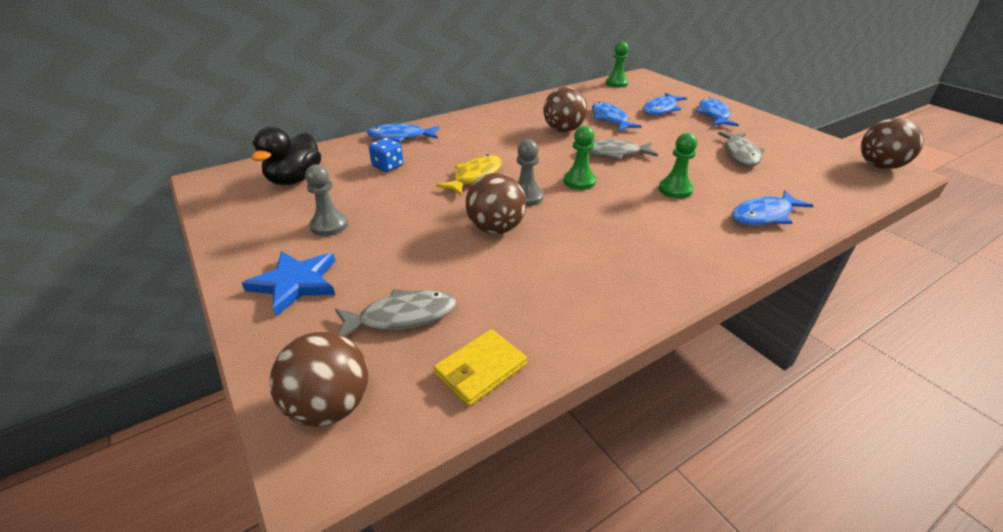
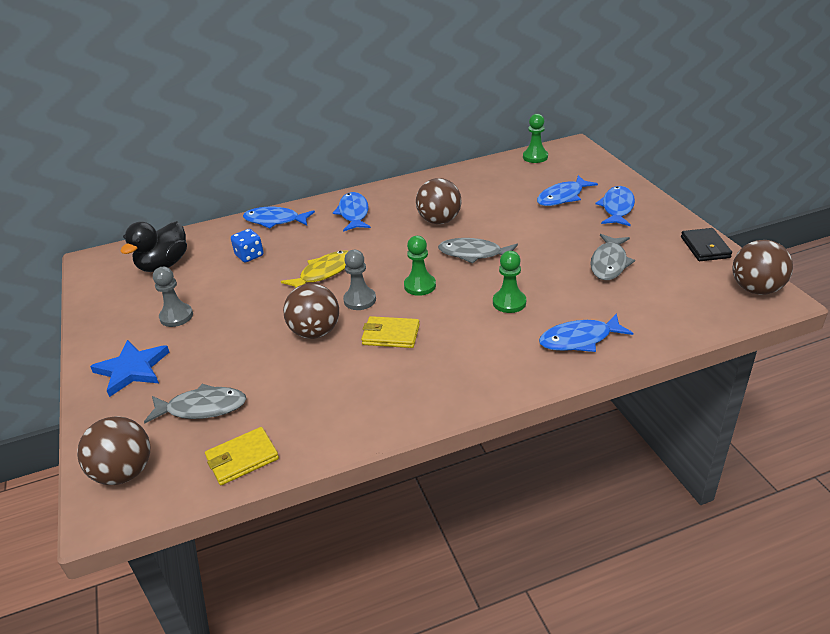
camera: 15 degrees right, 0 degrees up
(577, 225) = (390, 335): none -> yellow wallet
(610, 119) = (497, 208): blue fish -> blue fish (353, 213)
(810, 139) = (705, 247): none -> black wallet

